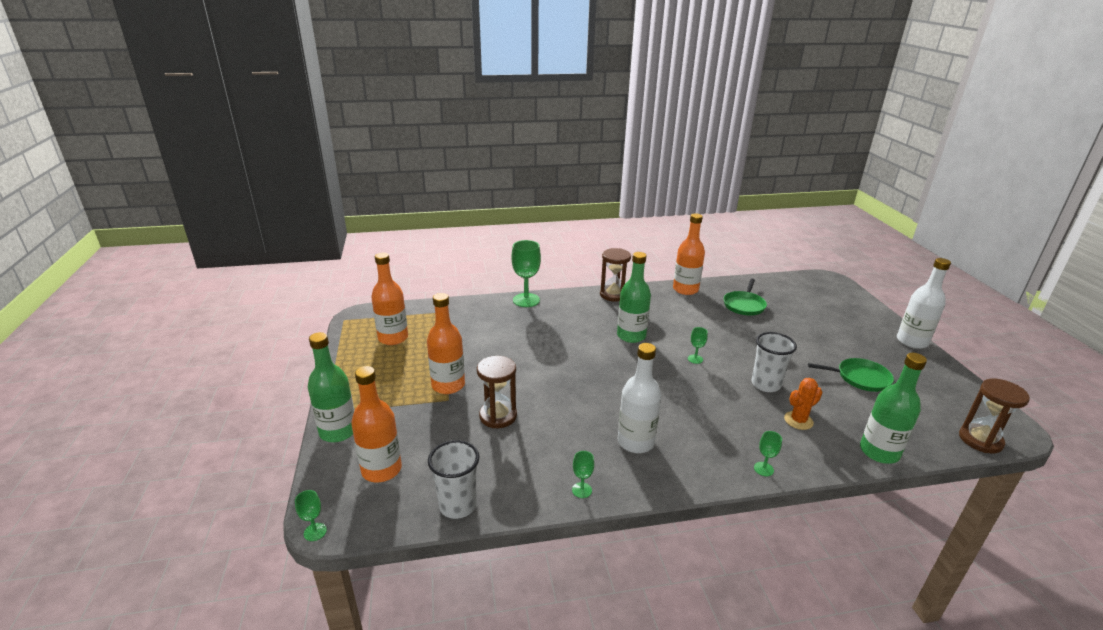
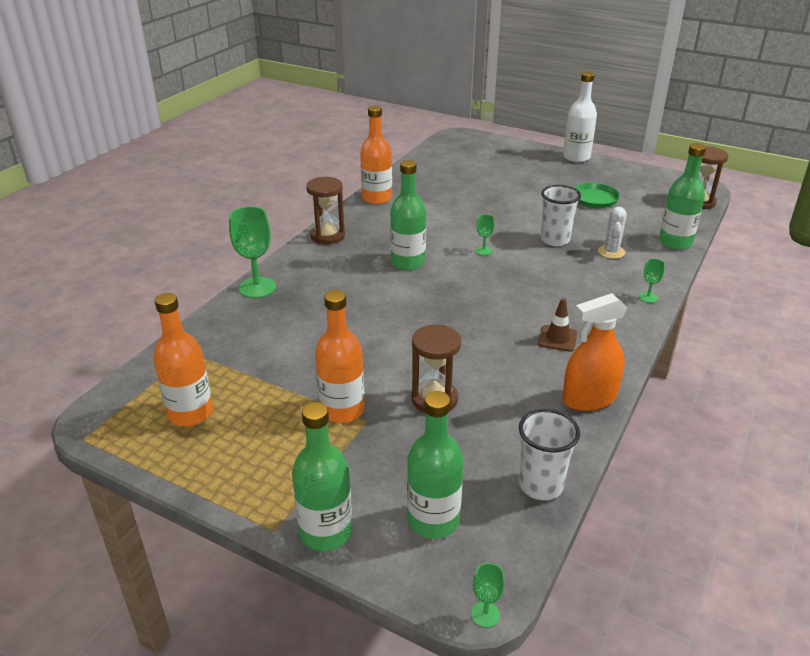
camera: 50 degrees left, 5 degrees up
(381, 470) = (433, 520): orange bottle -> green bottle
(582, 490) = (589, 398): green goblet -> orange spray bottle
(635, 442) = (557, 338): white bottle -> brown traffic cone
(744, 305) = (440, 187): green pan -> none
(798, 420) = (611, 252): orange cactus -> white cactus

